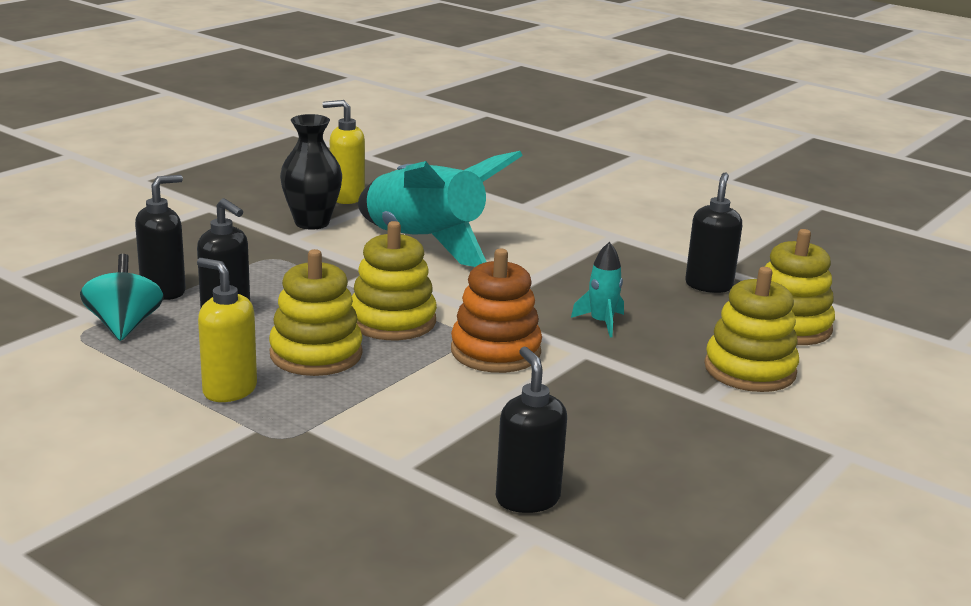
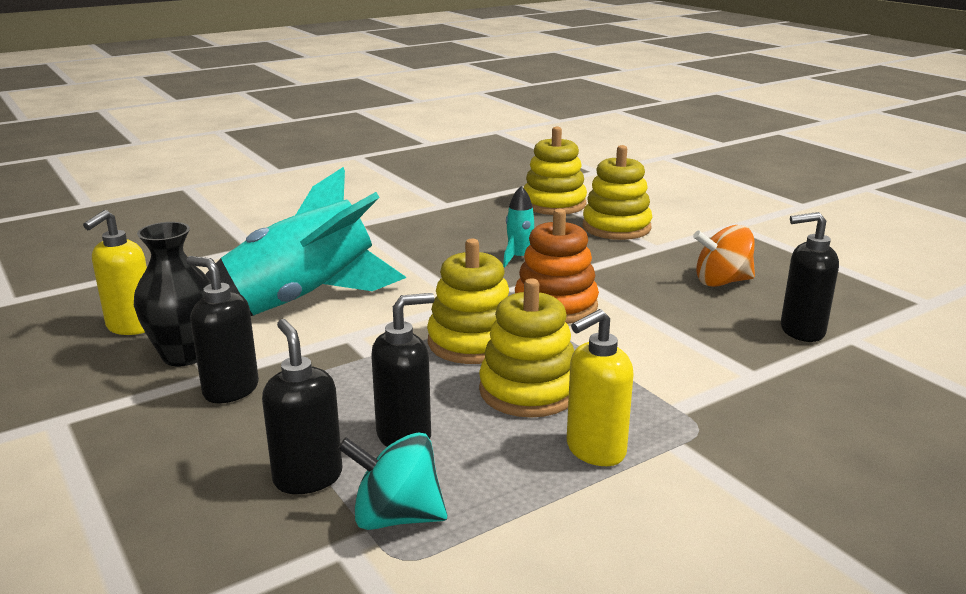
camera: 70 degrees left, 0 degrees up
(634, 445) = (722, 282): none -> orange spinning top
(708, 285) = (473, 213): black soap dispenser -> black soap dispenser (230, 390)

